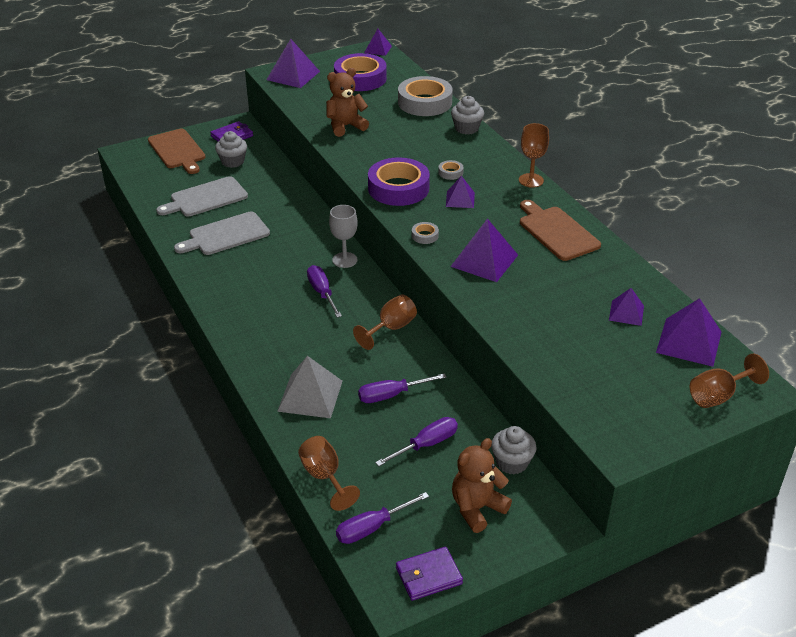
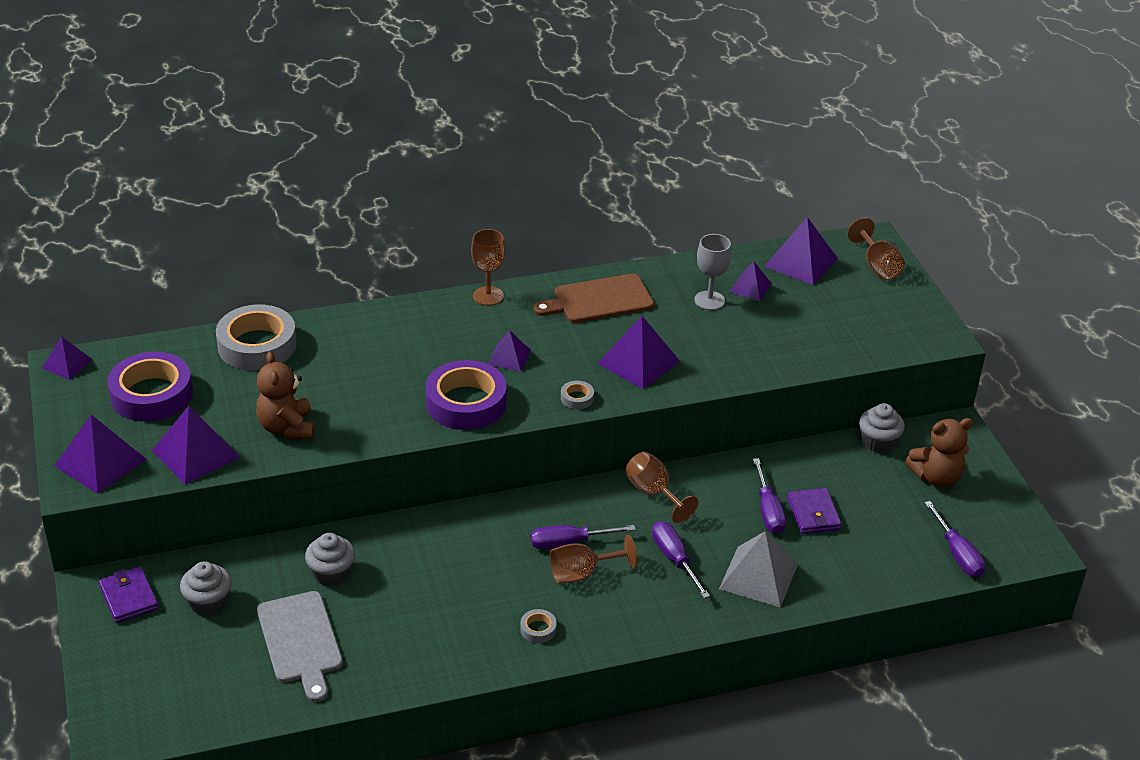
camera: 80 degrees left, 0 degrees up
(177, 150) = (140, 668): brown cutting board -> none
(226, 235) = (407, 625): grey cutting board -> none
(310, 101) = (196, 454): none -> purple pyramid
(324, 477) = (886, 580): brown goblet -> brown goblet (582, 573)
(344, 260) = (506, 514): grey goblet -> grey goblet (709, 300)
(426, 445) = (847, 497): purple screwdriver -> purple screwdriver (674, 559)
(428, 576) = (1017, 524): purple wallet -> purple wallet (813, 514)
(450, 172) = (446, 354): grey tape -> grey tape (538, 629)
(466, 128) = (344, 322): grey cupcake -> grey cupcake (331, 573)
(477, 508) = (936, 477): brown teddy bear -> brown teddy bear turned 75 degrees counterclockwise

